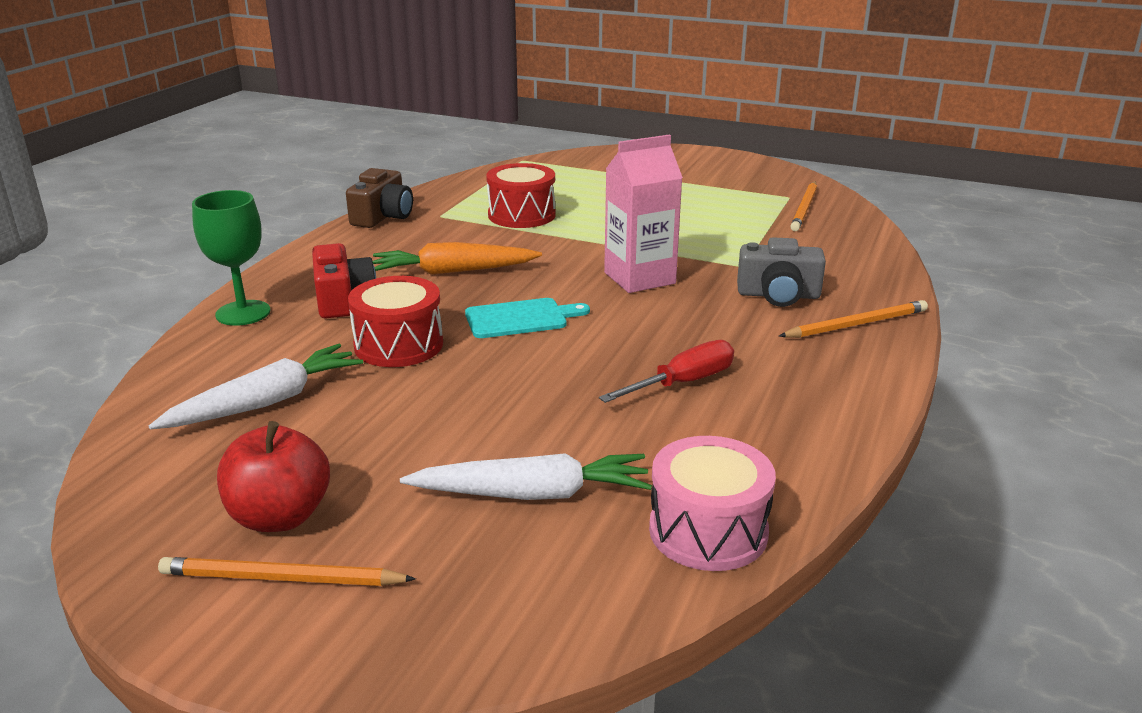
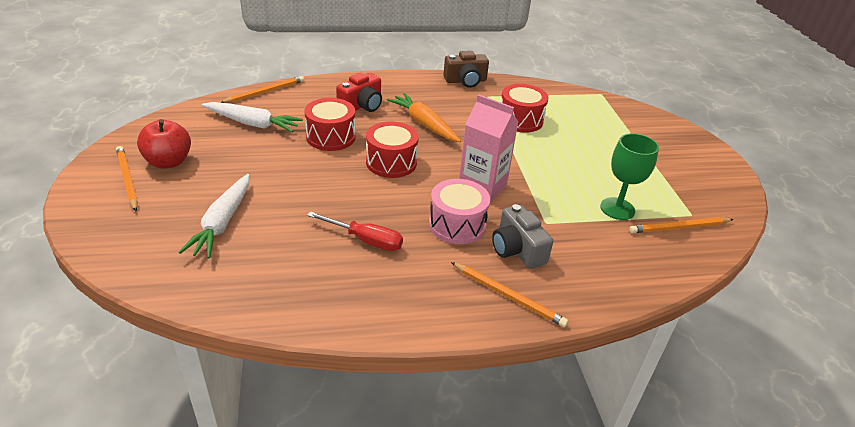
camera: 55 degrees right, 10 degrees up
(176, 367) = (265, 92): none -> orange pencil
(243, 313) = (325, 87): green goblet -> green goblet (617, 209)
(520, 318) = (391, 162): turquoise cutting board -> red drum
(532, 494) = (222, 223): white carrot -> white carrot turned 45 degrees clockwise
(708, 531) = (220, 290): pink drum -> pink drum (457, 225)

